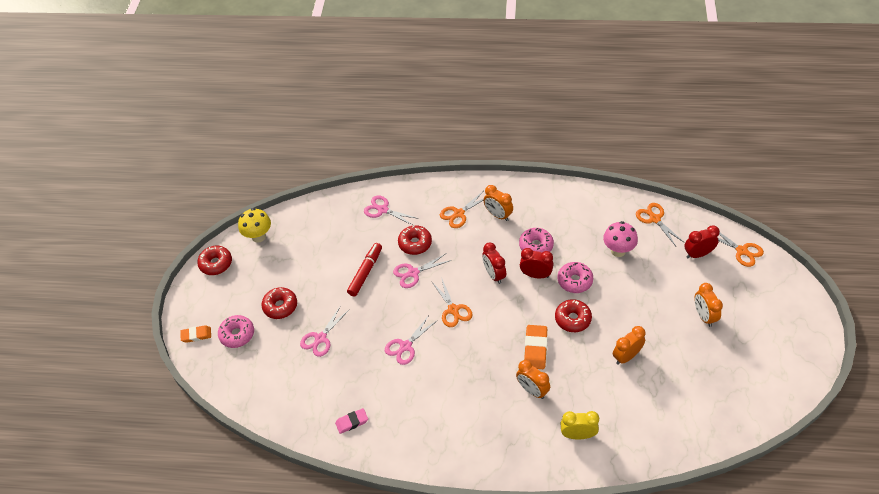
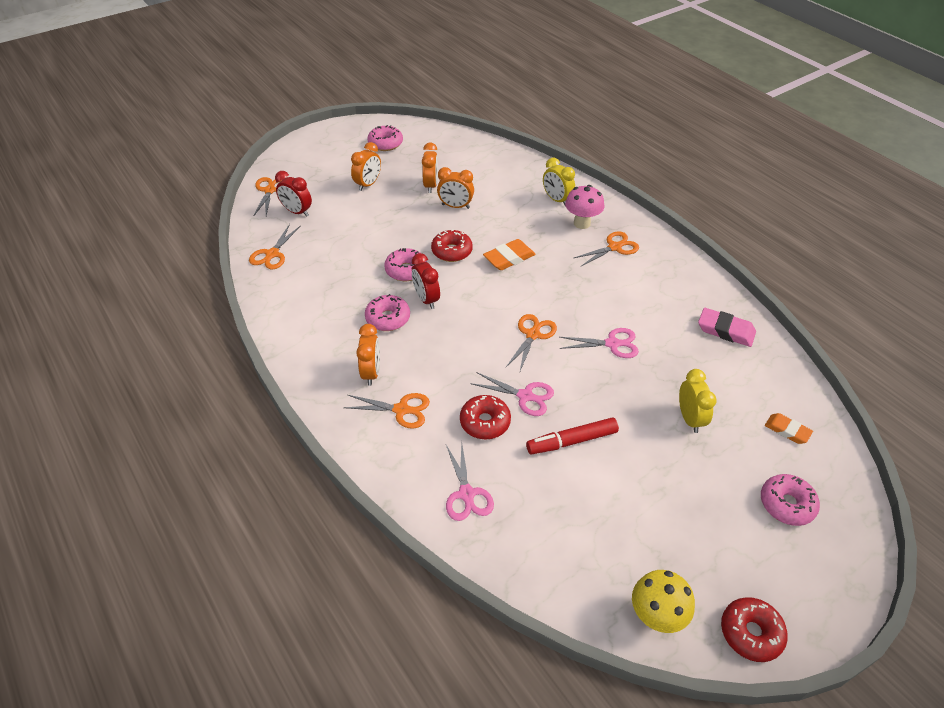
camera: 135 degrees left, 5 degrees down
(196, 335) = (843, 550): orange eraser -> orange eraser (787, 430)
(280, 306) = (706, 491): red donut -> none
(321, 338) = (689, 418): pink scissors -> yellow clock
(352, 422) = (725, 330): pink eraser -> pink eraser, size x1.50
(487, 427) = (614, 247): none -> orange scissors
(494, 275) = (458, 329): red clock -> none
(532, 390) = (550, 240): orange clock -> orange clock (431, 185)
(618, 251) = (339, 260): pink mushroom -> pink mushroom (582, 223)
(764, 364) = (385, 143): none -> pink donut

